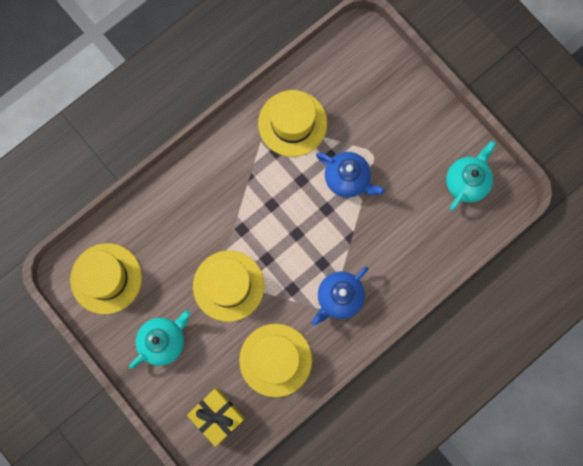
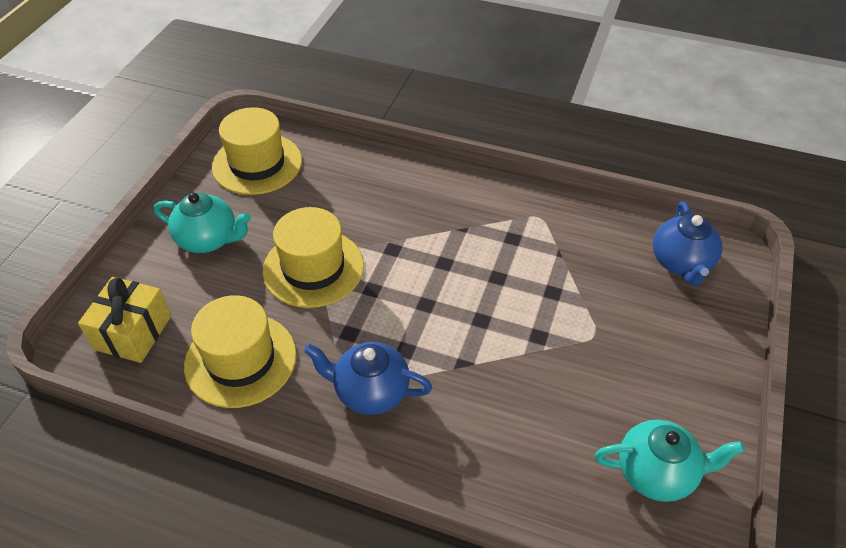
camera: 60 degrees right, 30 degrees down
(292, 123) = (559, 237): yellow hat -> none
(347, 179) = (538, 324): blue teapot -> blue teapot (681, 263)

